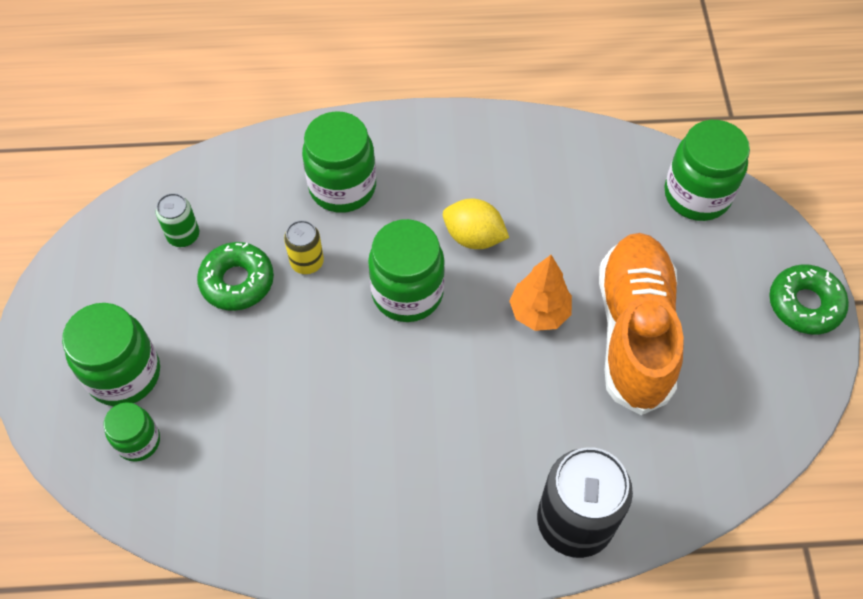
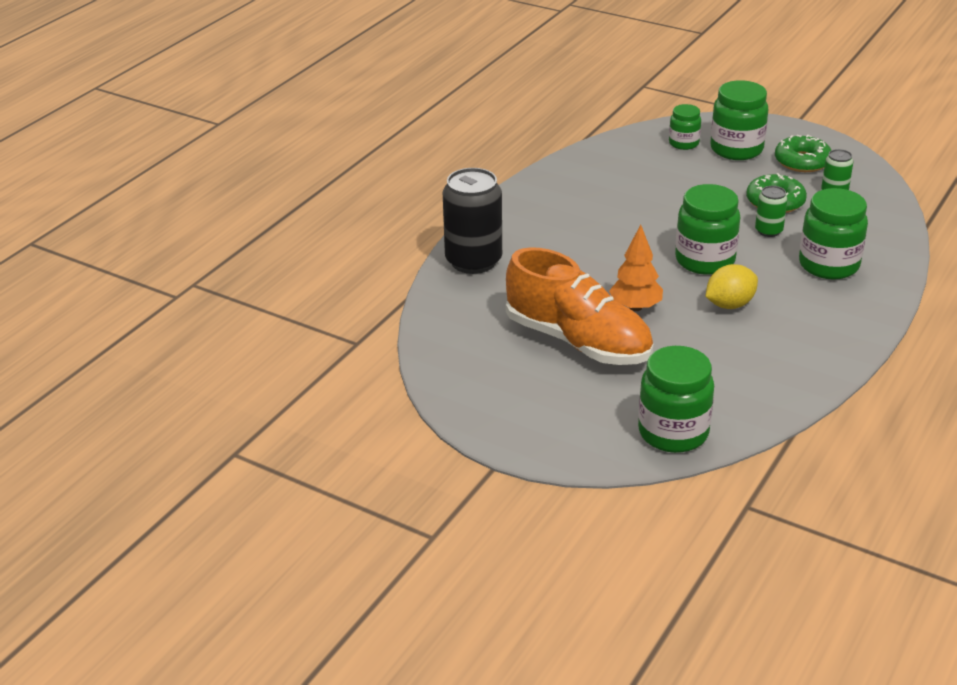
camera: 125 degrees right, 25 degrees down
(307, 262) = (768, 231): yellow can -> green can
(805, 304) = (516, 435): green donut -> green donut (802, 161)

